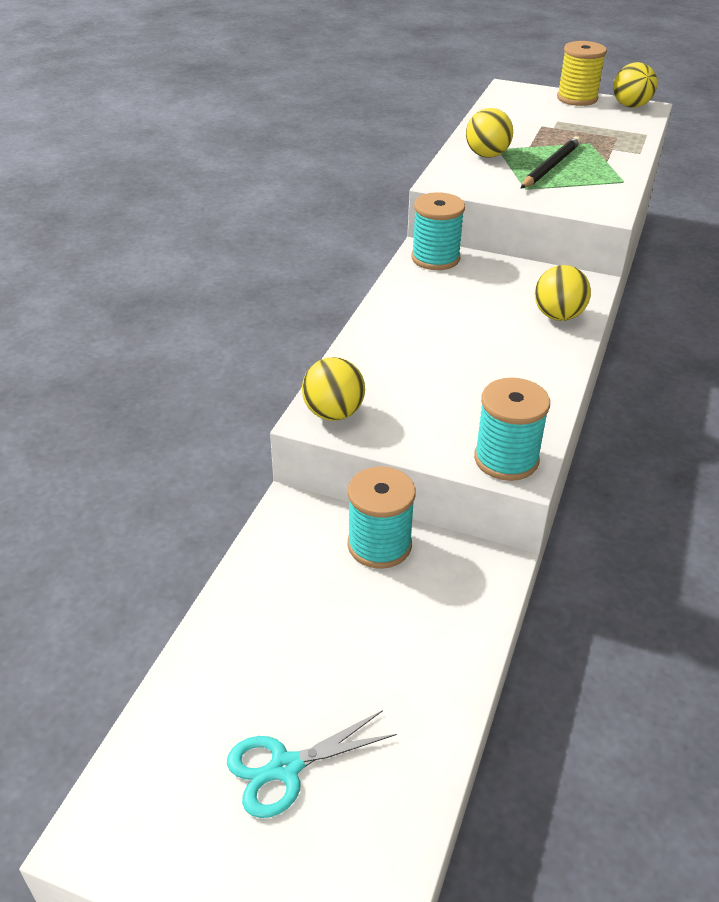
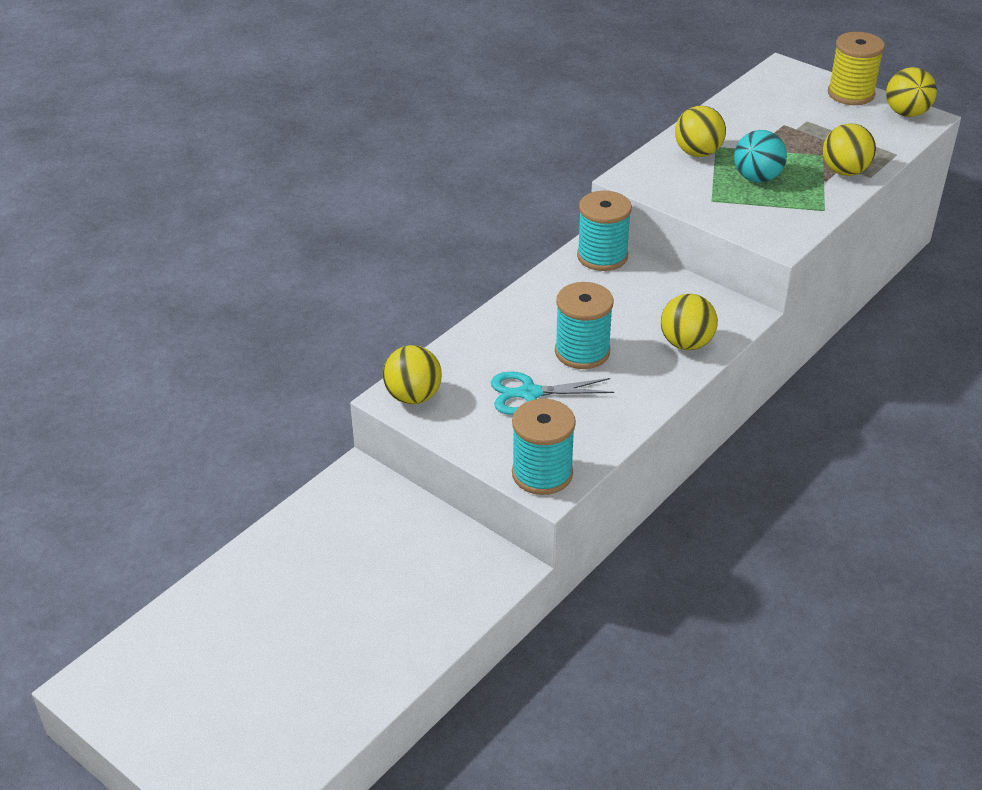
camera: 20 degrees right, 0 degrees up
(285, 768) = (247, 679): turquoise scissors -> turquoise scissors (530, 393)
(379, 545) = (415, 525): turquoise spool -> turquoise spool (582, 352)
(550, 166) = (757, 178): black pencil -> turquoise ball
(617, 152) = (845, 171): none -> yellow ball

